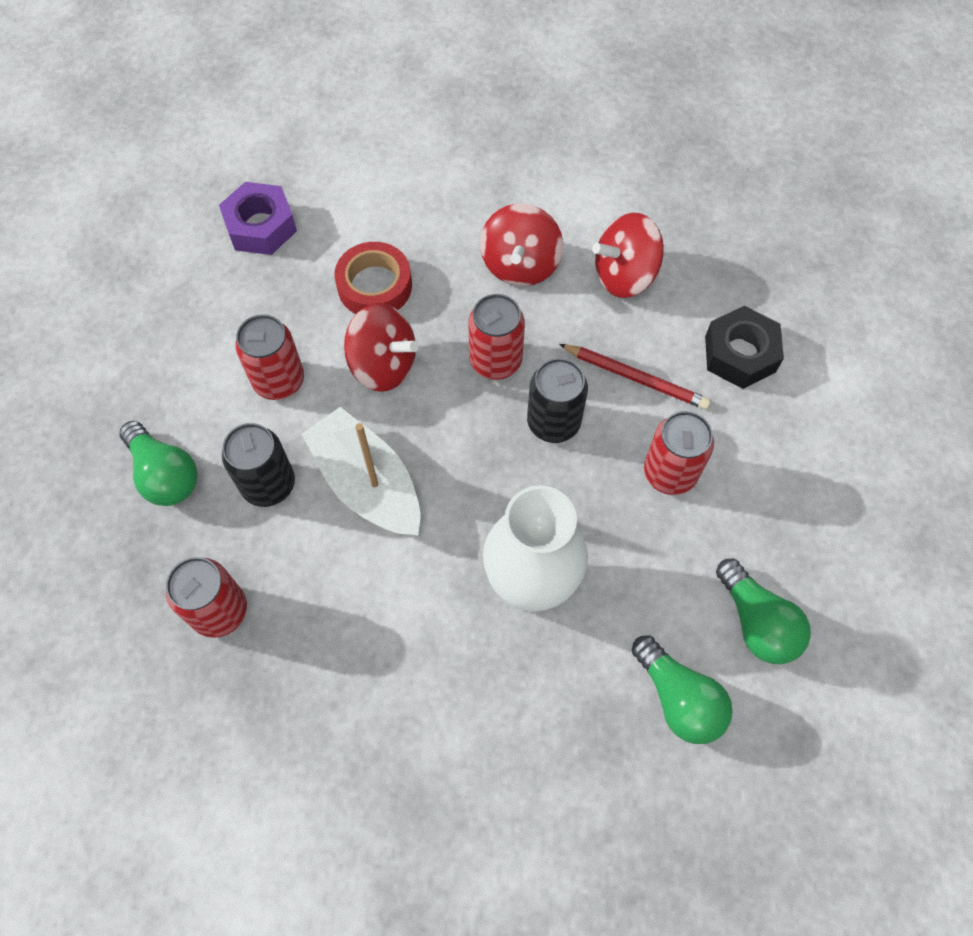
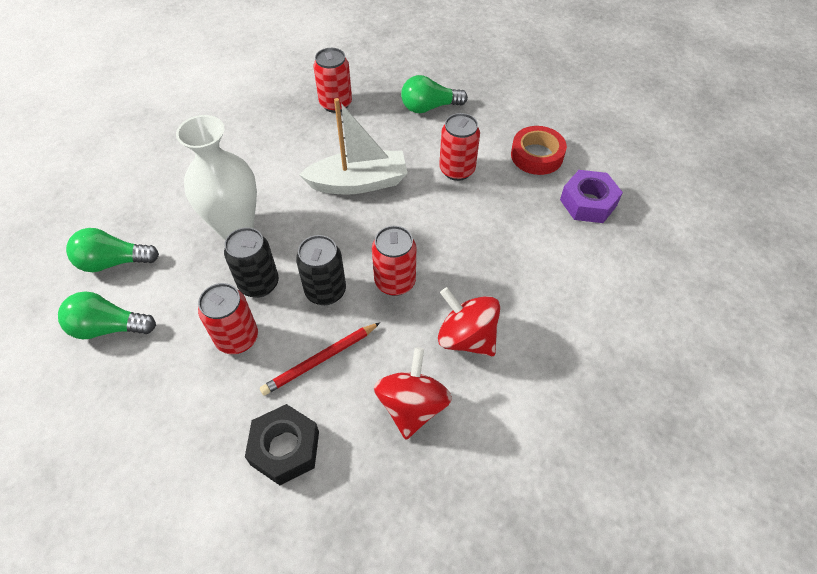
camera: 120 degrees right, 10 degrees down
(268, 484) = (391, 143): black can -> black can (259, 284)
(374, 286) = (500, 242): red tape -> red tape (536, 155)
(383, 365) = (434, 222): red spinning top -> none

